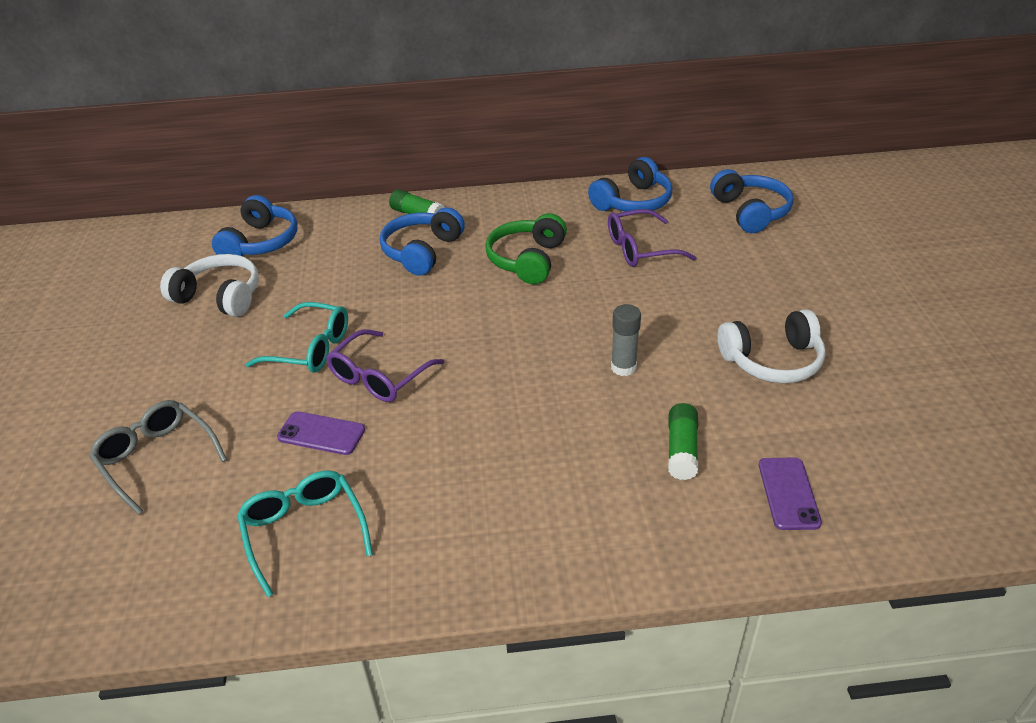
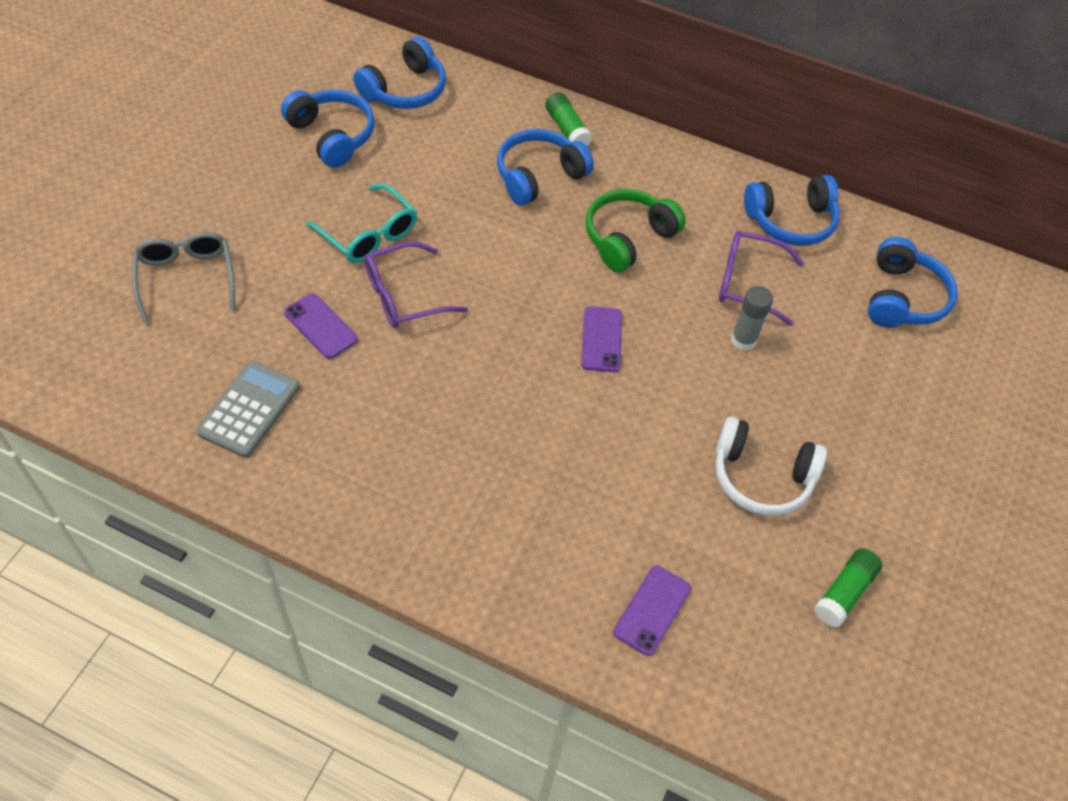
camera: 25 degrees right, 15 degrees up
(220, 297) = (332, 136): white headphones -> blue headphones
(304, 531) = (249, 409): turquoise glasses -> grey calculator
(569, 331) = (601, 339): none -> purple phone
(623, 367) = (618, 405): grey glue stick -> grey glue stick (743, 340)
(681, 450) = (597, 515): green glue stick -> green glue stick (844, 593)

